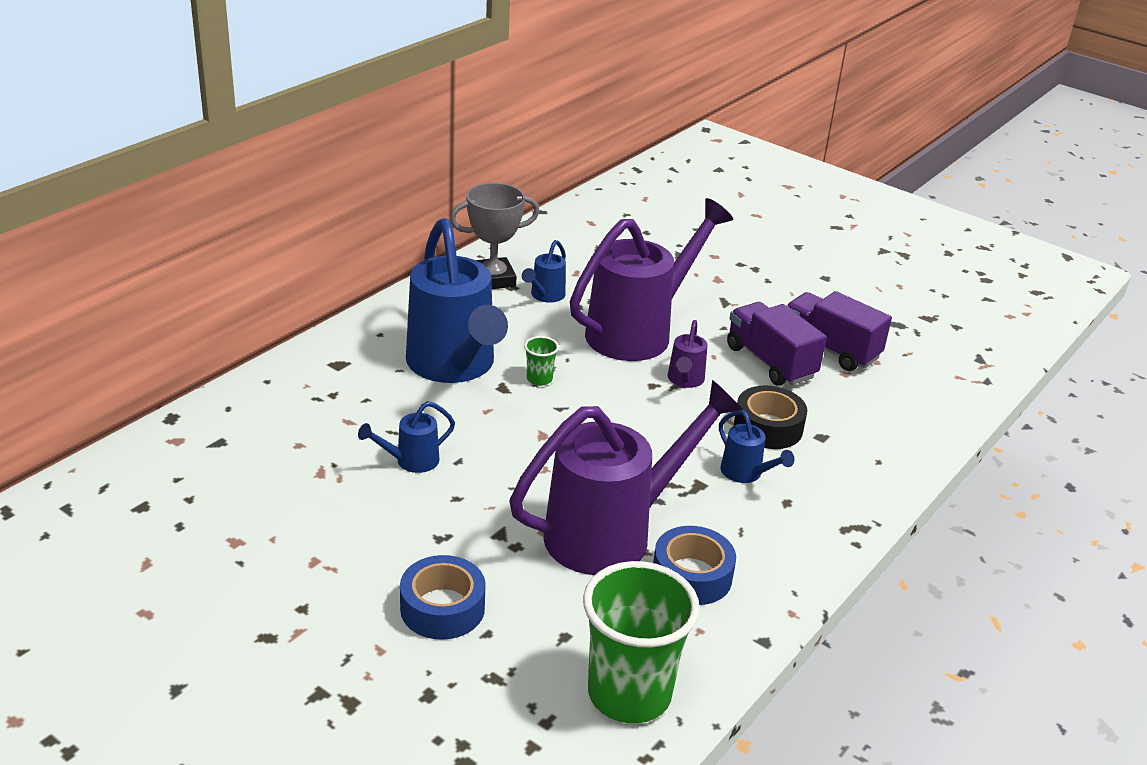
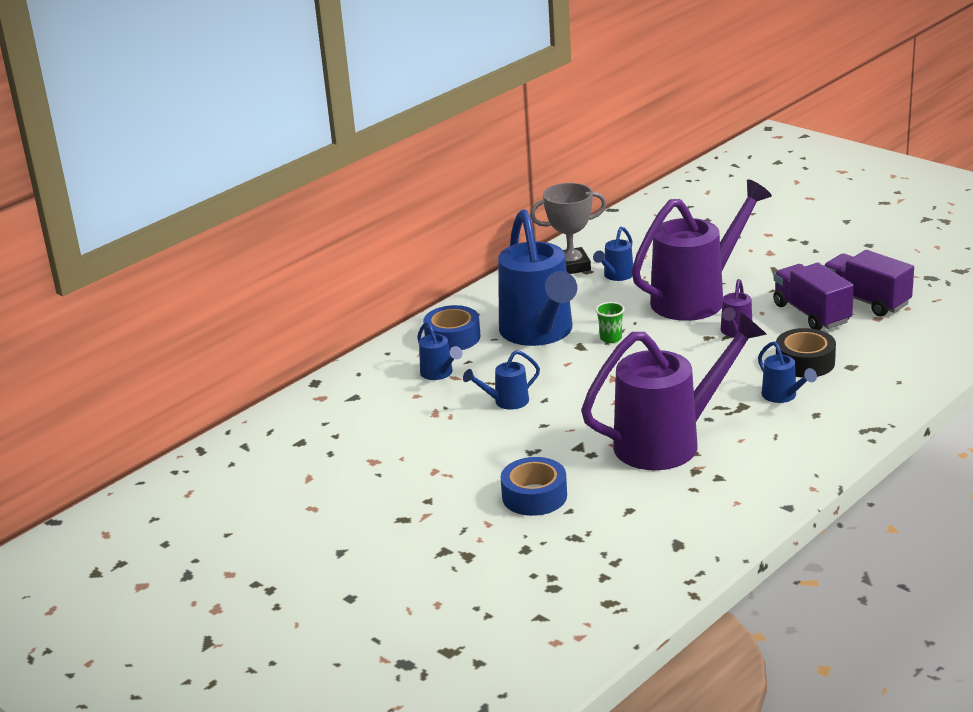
camera: 10 degrees right, 5 degrees down
(329, 415) = (439, 374): none -> blue watering can
(629, 694) = (678, 543): green cup -> none
(691, 576) = (732, 467): blue tape -> blue tape (452, 337)

